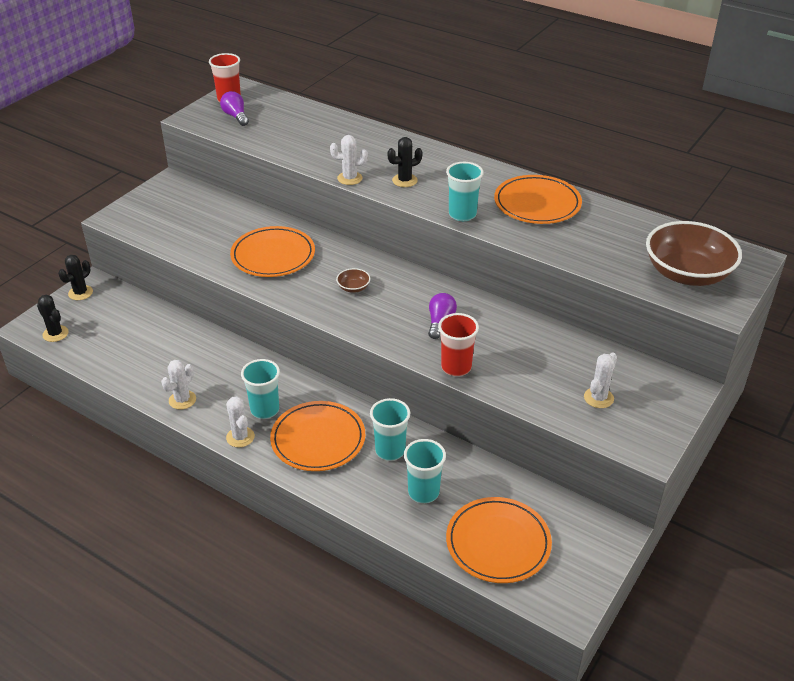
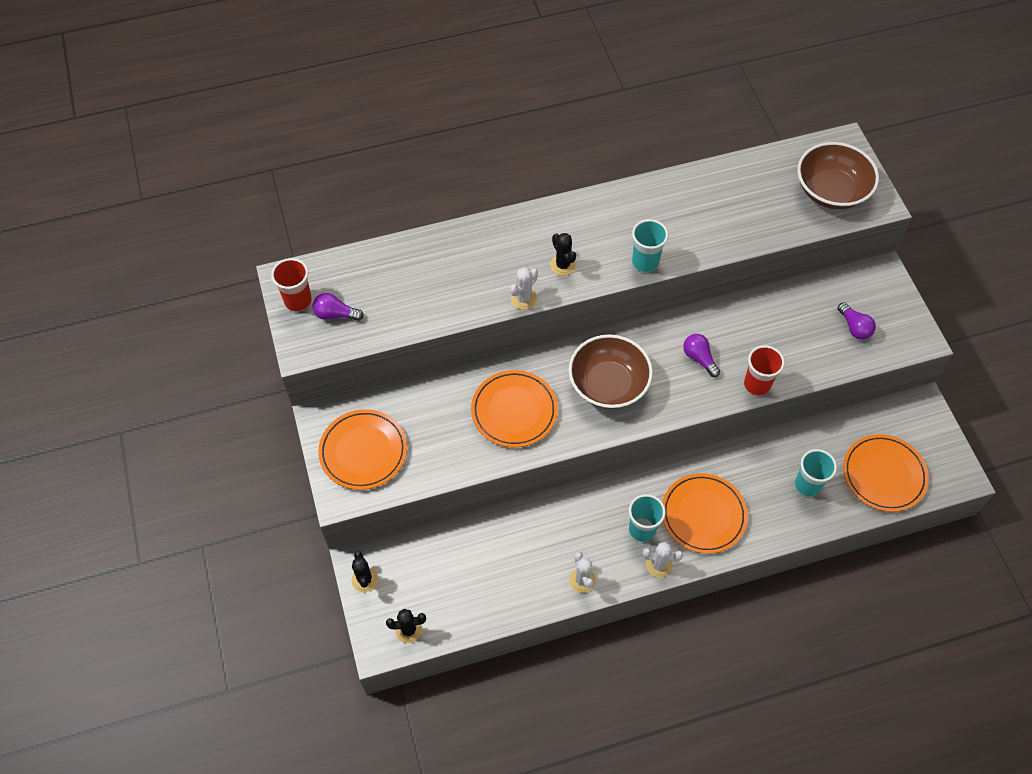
camera: 50 degrees left, 20 degrees up
(353, 288) = (608, 384): brown bowl -> brown bowl, size x2.49
(390, 450) = (751, 477): turquoise cup -> none
(404, 180) = (562, 265): black cactus -> black cactus turned 45 degrees counterclockwise
(537, 203) = (673, 207): orange plate -> orange plate (363, 451)
(598, 398) = (854, 327): white cactus -> purple light bulb

